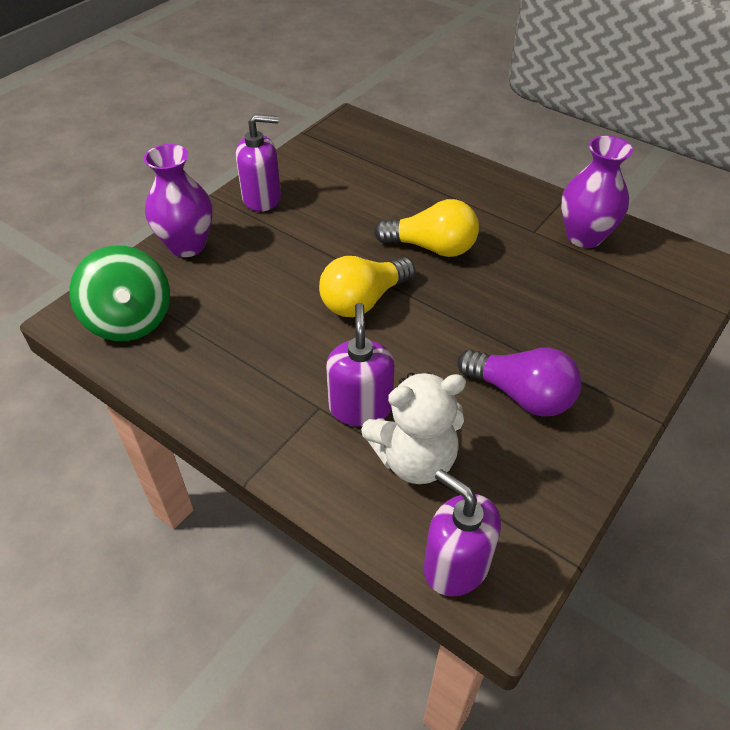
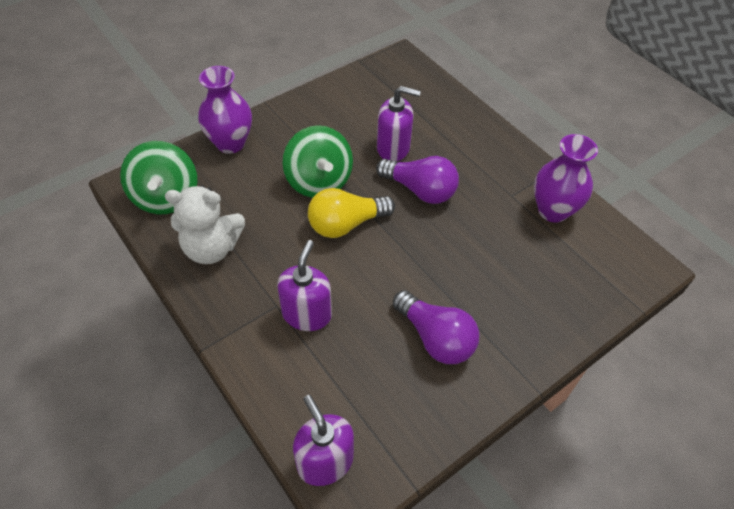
camera: 15 degrees right, 5 degrees up
(262, 198) = (303, 114): purple soap dispenser -> purple soap dispenser (393, 148)
(311, 263) = (319, 181): none -> green spinning top
(414, 459) = (330, 368): white teddy bear -> white teddy bear (212, 248)
(432, 247) = (420, 190): yellow light bulb -> purple light bulb

